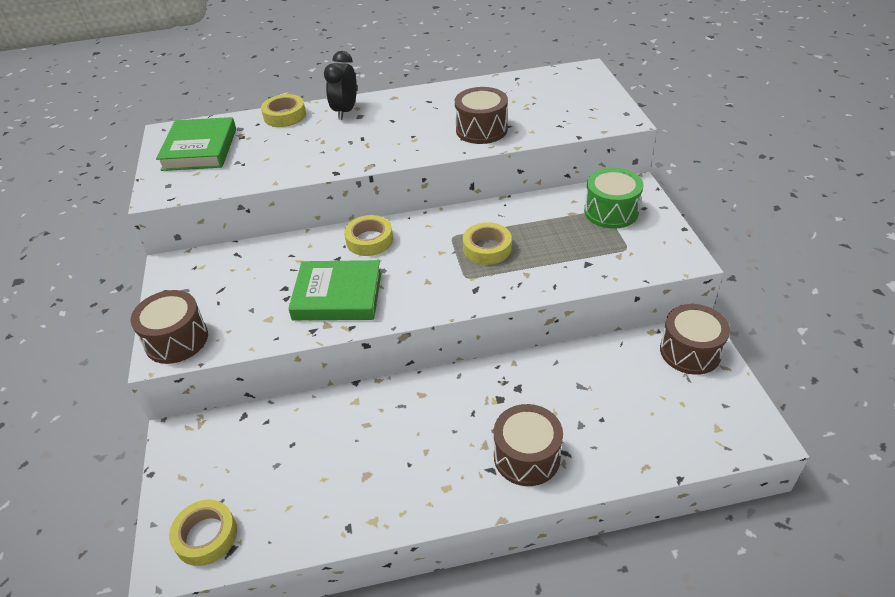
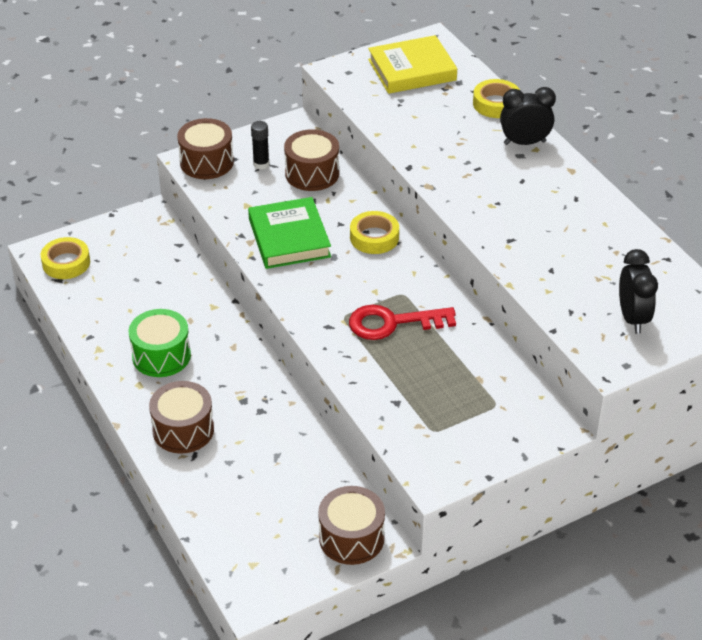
camera: 70 degrees right, 0 degrees up
(199, 149) = (412, 70): green book -> yellow book
(213, 298) = (261, 164): none -> black glue stick
(481, 130) = (533, 251): brown drum -> brown drum (312, 173)
(487, 248) = (393, 323): yellow tape -> red key
(576, 102) = (632, 318): none -> black clock
(611, 211) = (496, 411): green drum -> green drum (161, 356)

